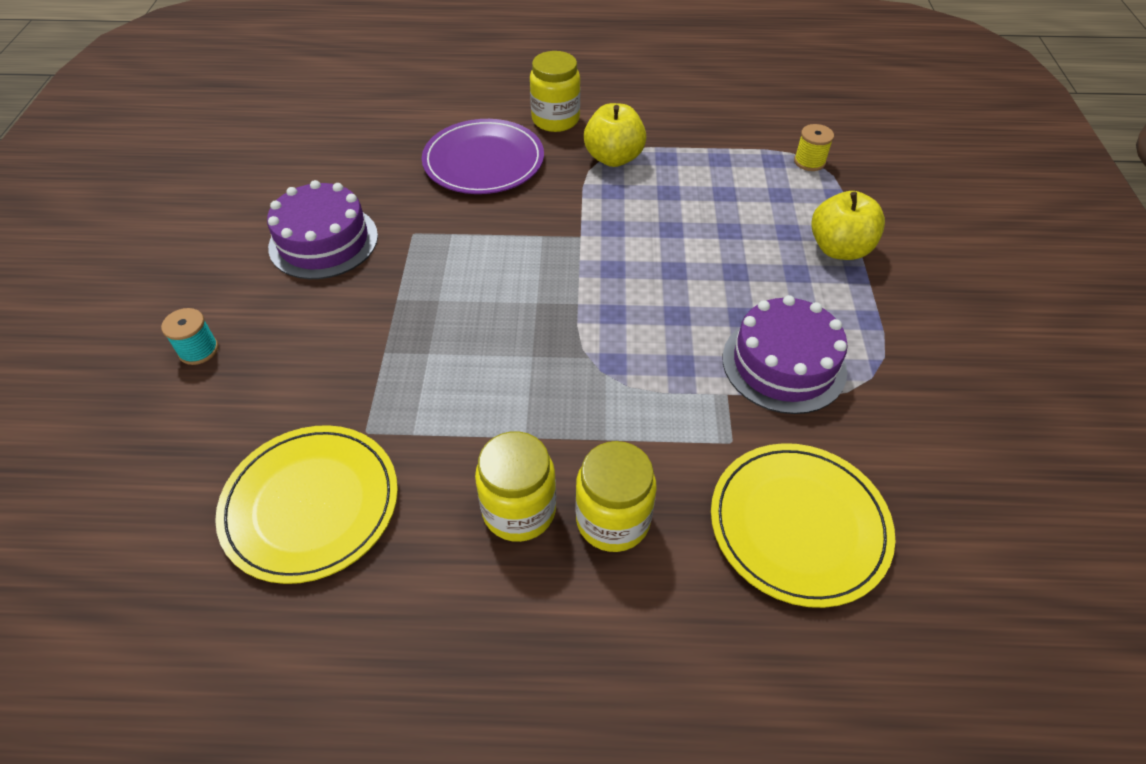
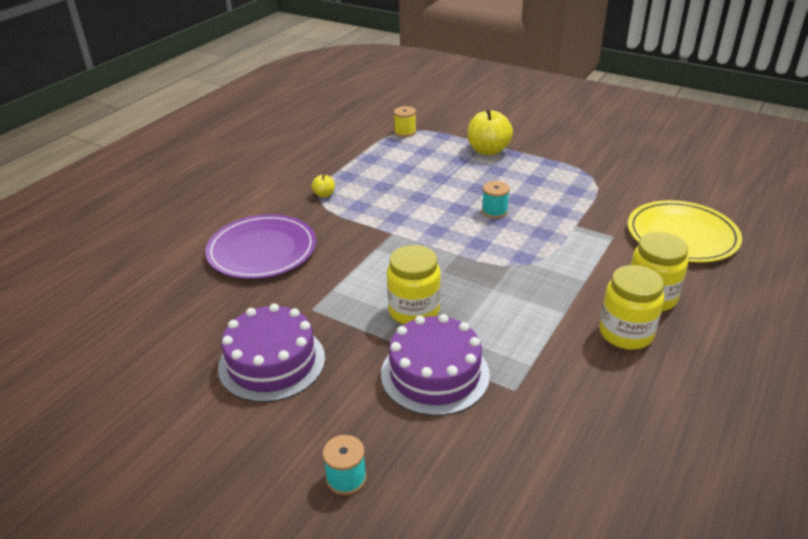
camera: 60 degrees left, 15 degrees down
(311, 504) = (571, 438): yellow plate -> none
(555, 120) = (251, 204): yellow jar -> yellow jar (414, 311)
(613, 158) = (324, 195): yellow apple -> yellow apple, size x0.48
(694, 304) = (494, 211): none -> turquoise spool
(784, 364) = (565, 199): purple cake -> purple cake (435, 374)

